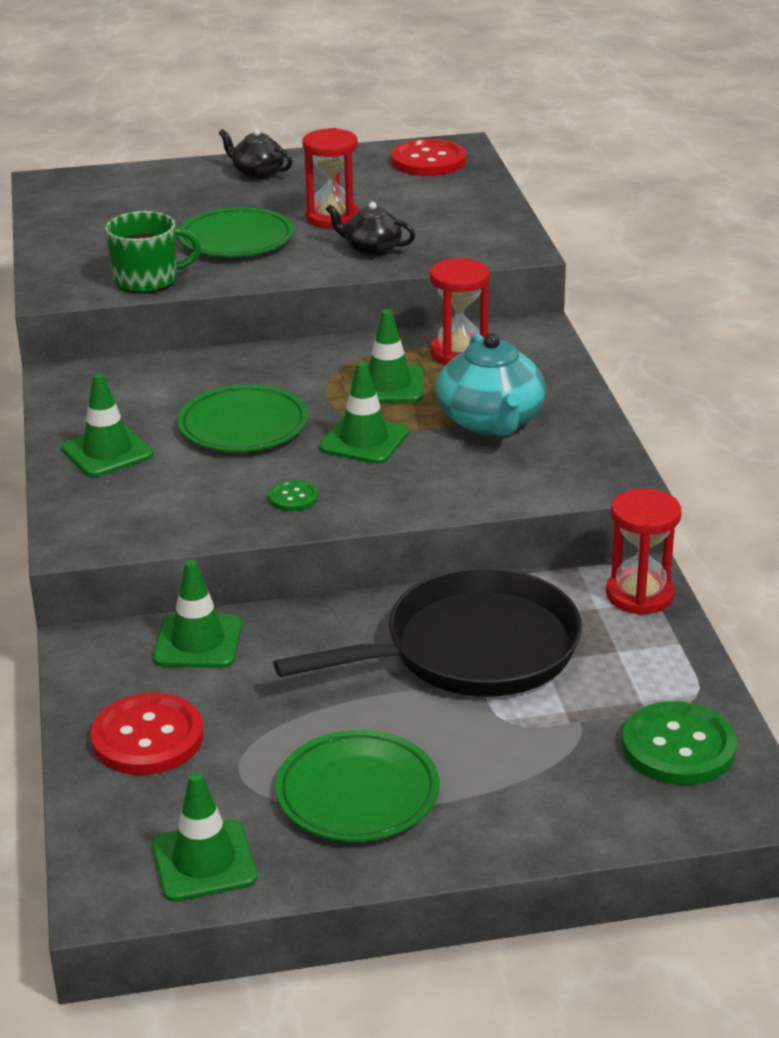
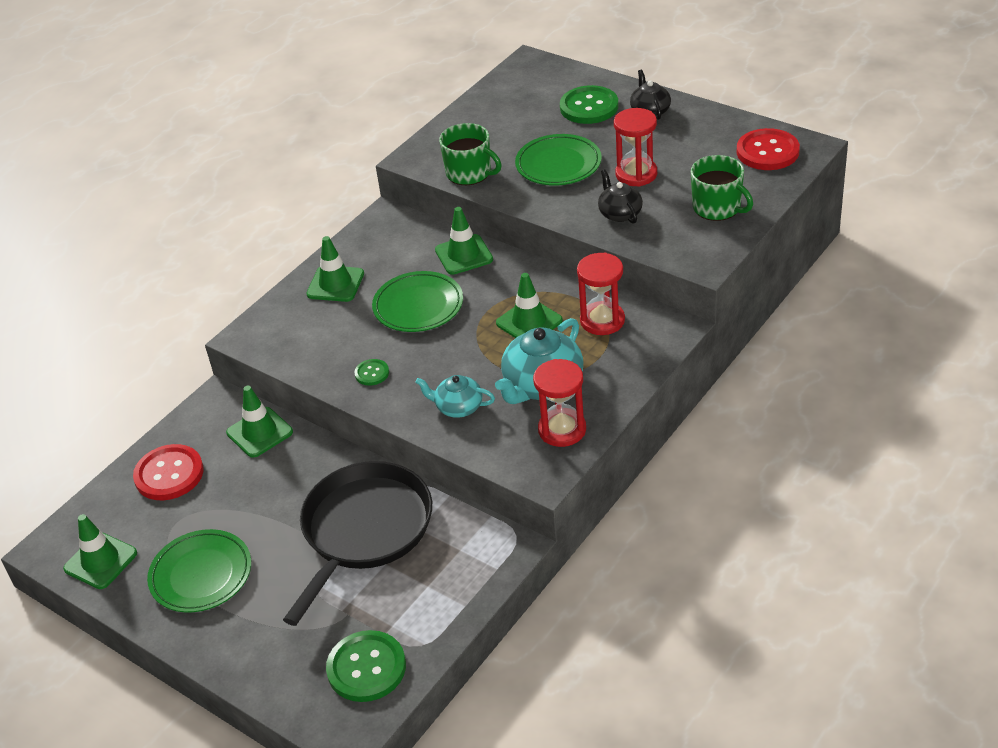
camera: 50 degrees right, 10 degrees up
(185, 190) = (589, 107): none -> green button
(364, 440) = (459, 355): green traffic cone -> green traffic cone (464, 255)
(439, 477) = (458, 407): none -> turquoise teapot
(457, 211) = (718, 207): none -> green mug
(472, 649) = (364, 530): black pan -> black pan turned 90 degrees counterclockwise
(639, 595) = (493, 558): red hourglass -> red hourglass (562, 430)

